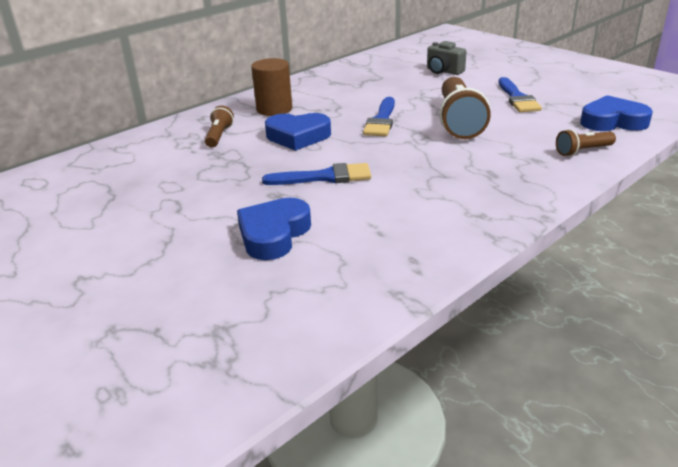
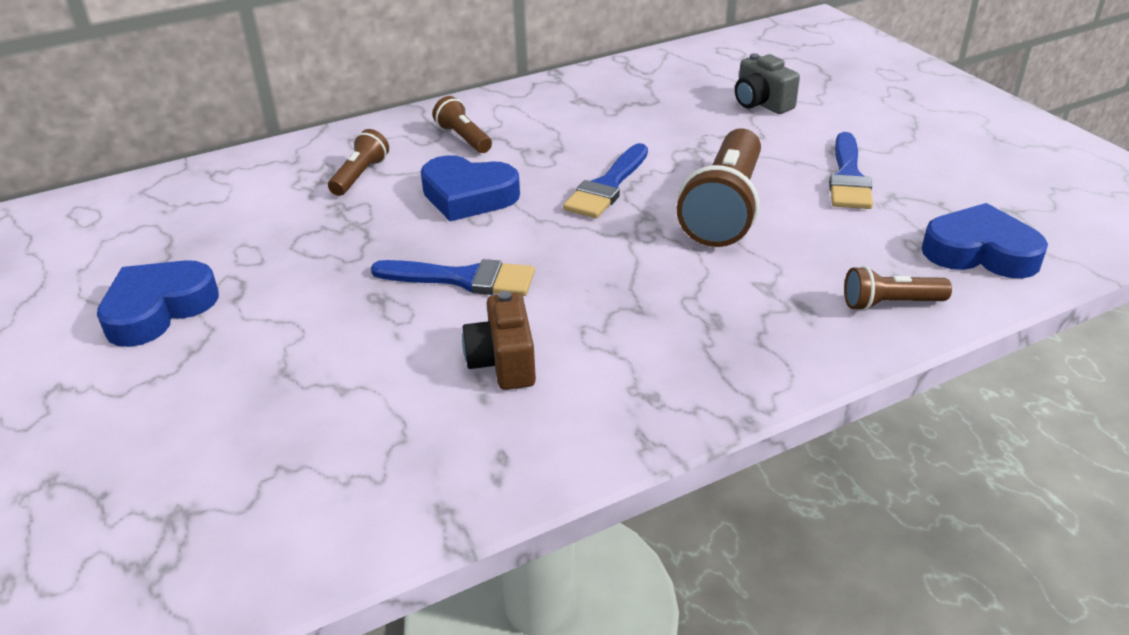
camera: 15 degrees right, 5 degrees up
(273, 234) = (335, 368): blue heart -> blue heart (158, 309)
(274, 109) = (463, 138): brown cylinder -> brown flashlight
(380, 214) = (503, 362): none -> brown camera

